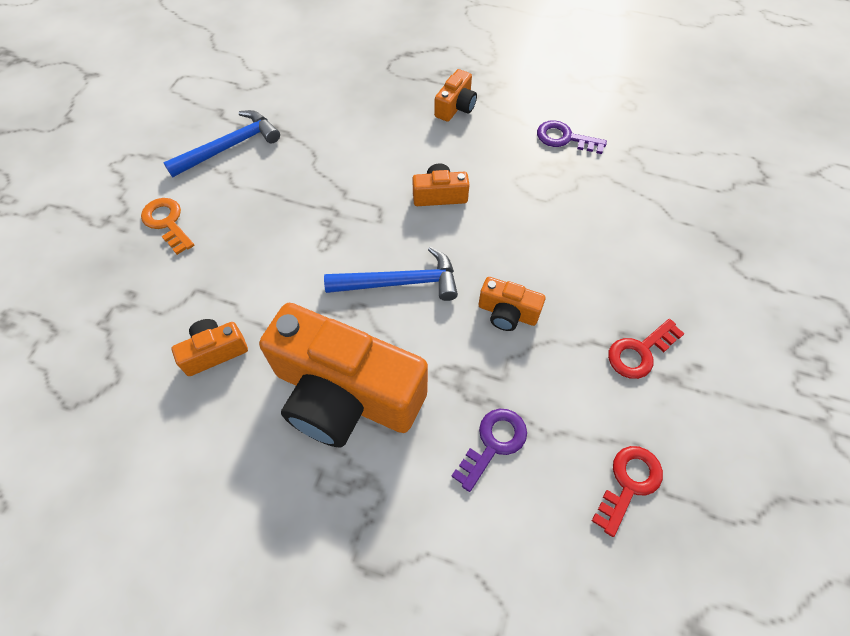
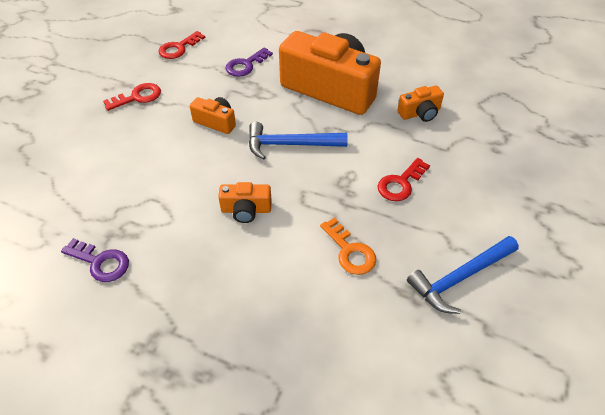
camera: 175 degrees left, 10 degrees down
(167, 222) = (492, 202): orange key -> orange key (350, 251)
(266, 237) = (400, 183): none -> red key
(455, 107) = (204, 315): orange camera -> none

